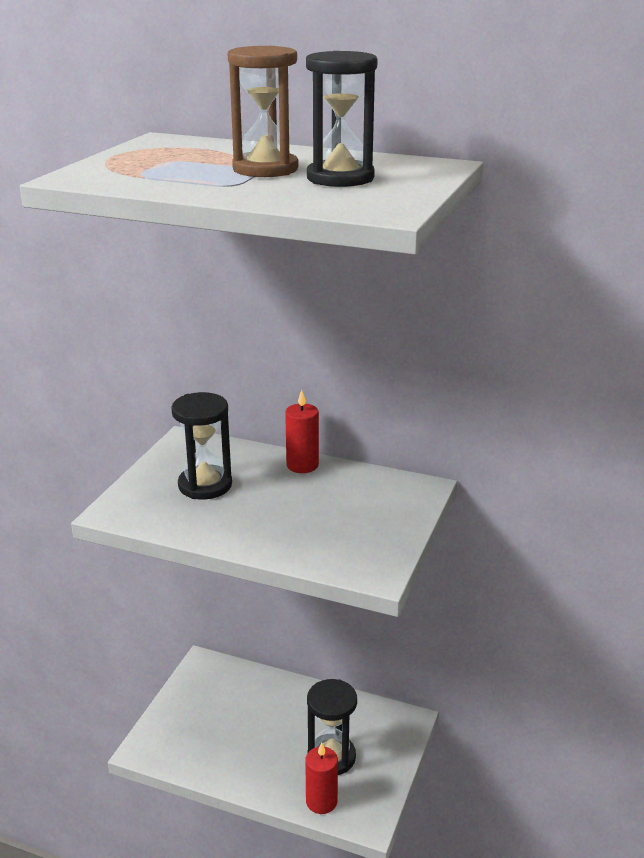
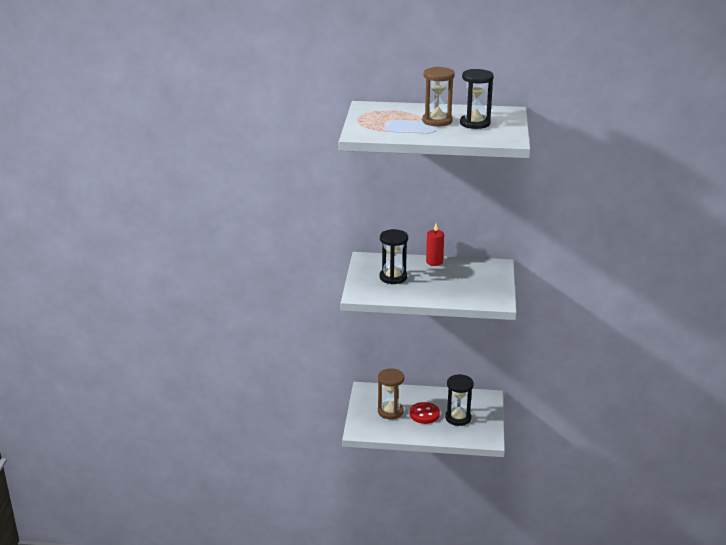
camera: 15 degrees left, 0 degrees up
(220, 719) = (390, 411): none -> brown hourglass
(275, 736) = (424, 414): none -> red button
(321, 801) = (463, 436): red candle -> none

